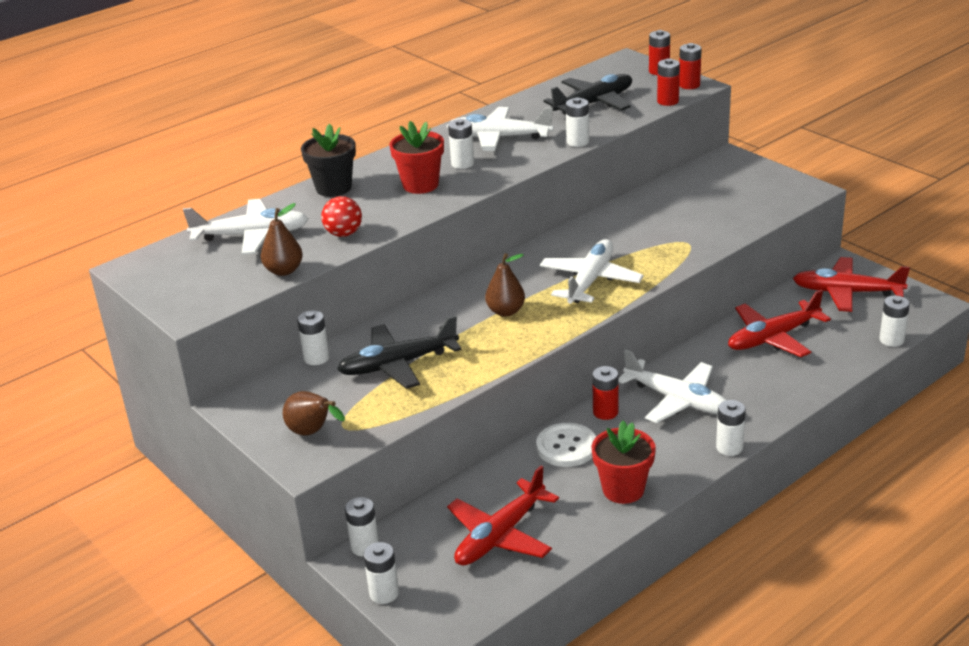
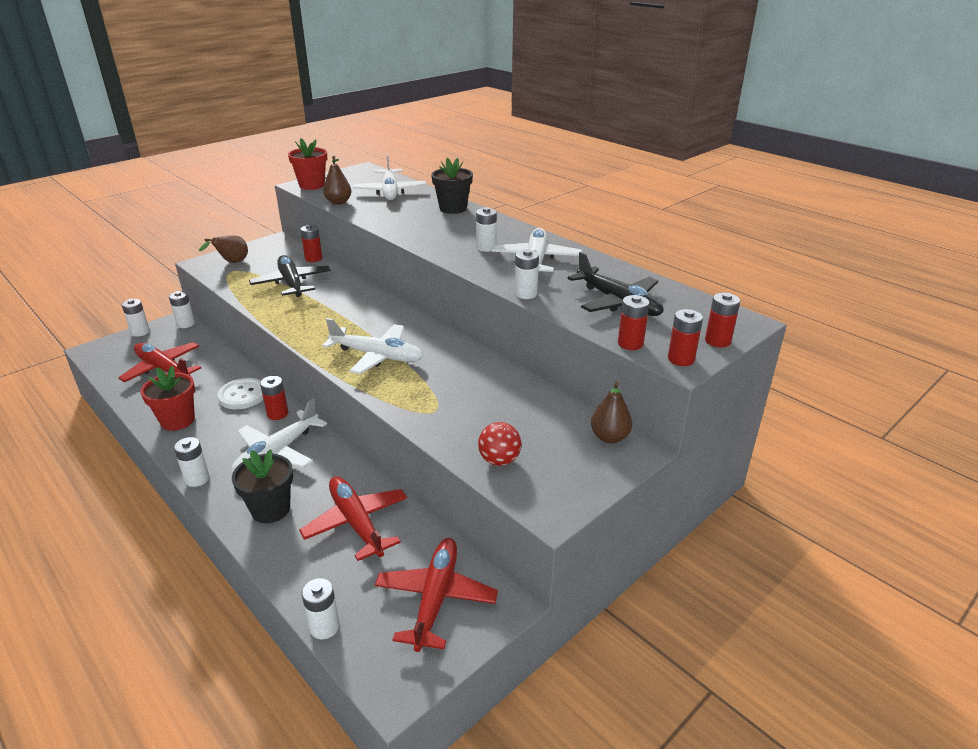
camera: 85 degrees right, 0 degrees up
(316, 358) = (313, 258): white battery -> red battery
(344, 234) = (381, 215): red ball -> red ball (499, 460)
(420, 185) = (451, 234): red flower pot -> red flower pot (312, 185)
(506, 311) = (343, 319): brown pear -> brown pear (609, 437)
(766, 389) = (271, 509): none -> black flower pot

